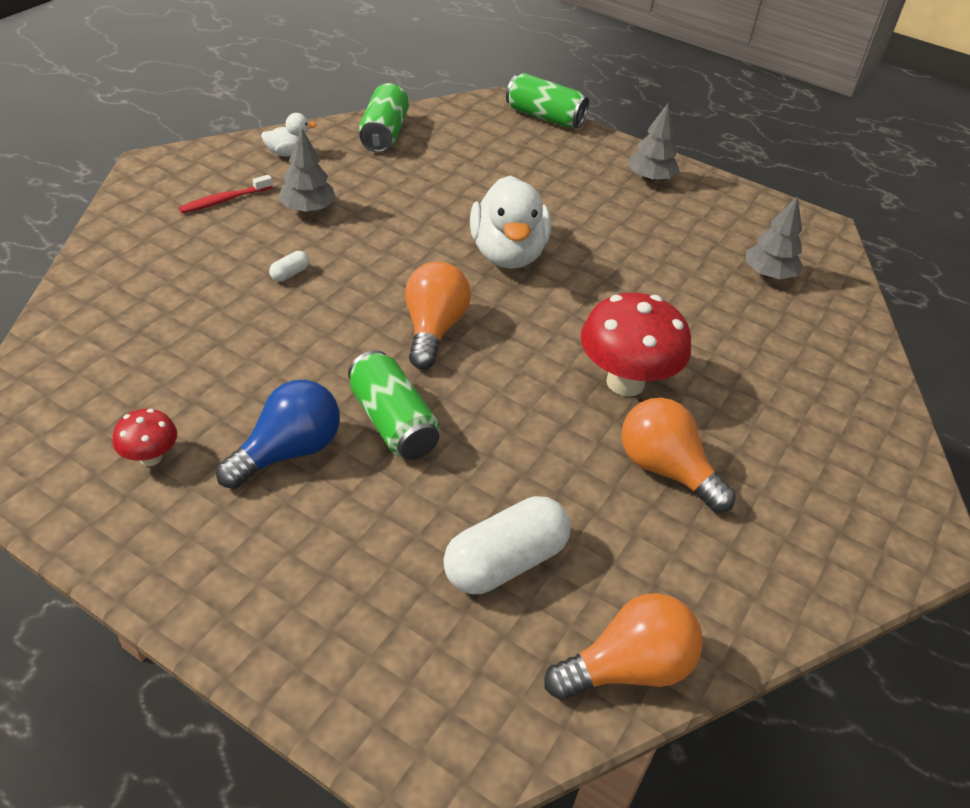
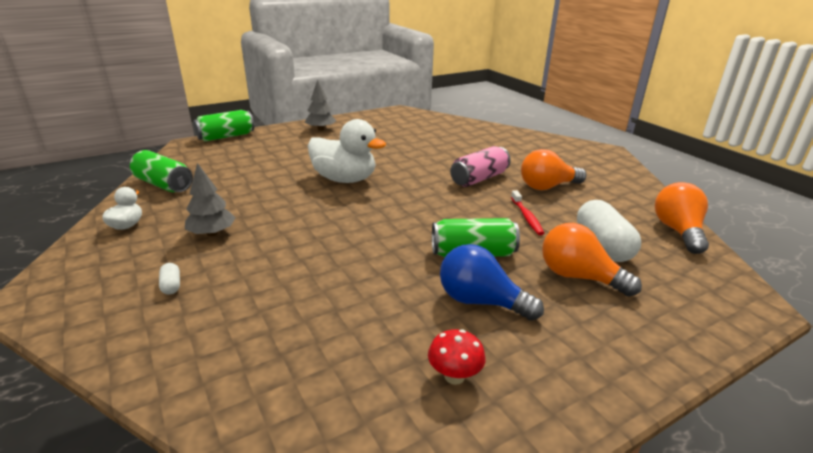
camera: 60 degrees left, 15 degrees down
(224, 200) = (147, 268): red toothbrush -> red toothbrush (526, 217)
(288, 452) = (480, 301): blue light bulb -> blue light bulb turned 45 degrees counterclockwise
(290, 274) = (283, 258): white capsule -> white capsule (171, 285)
(433, 329) = (394, 218): orange light bulb -> orange light bulb (578, 277)
(625, 382) = (479, 178): red mushroom -> pink can
(768, 274) = (423, 128): grey tree -> none

